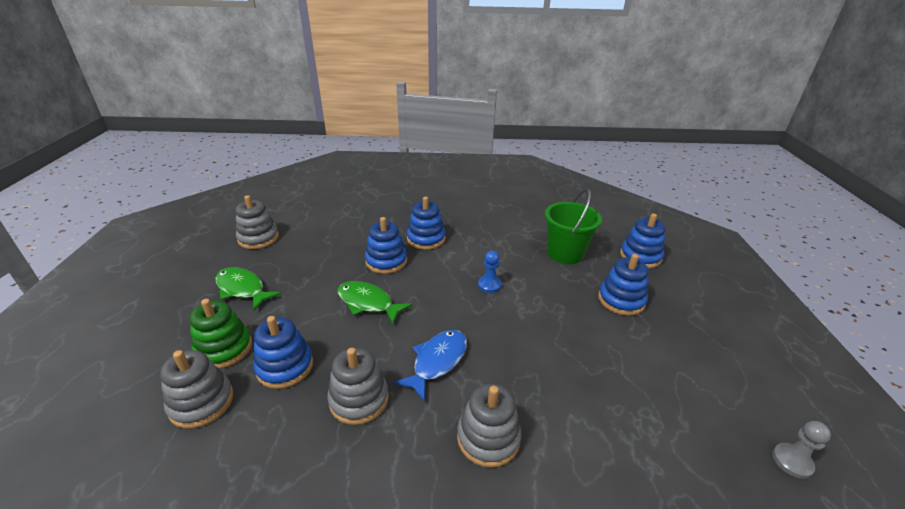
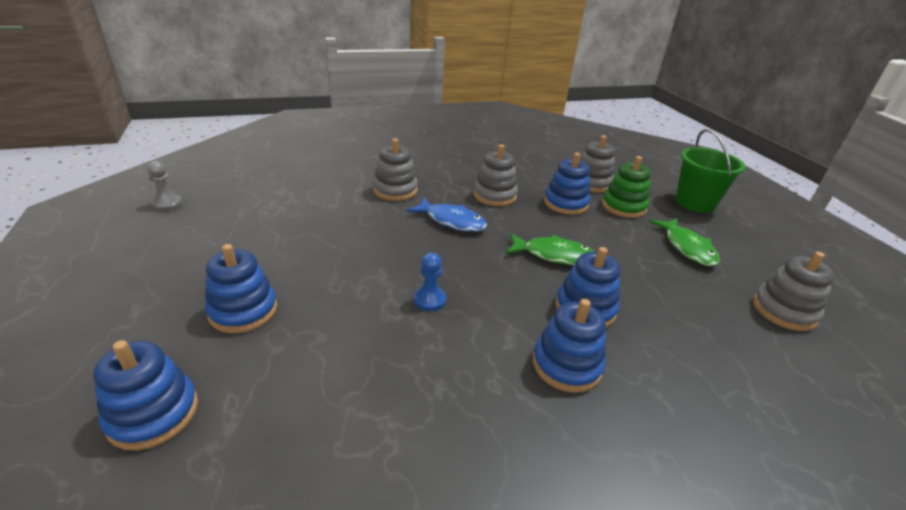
camera: 160 degrees right, 0 degrees up
(242, 289) = (687, 248): green fish -> green fish turned 60 degrees clockwise
(437, 361) = (452, 221): blue fish -> blue fish turned 75 degrees counterclockwise
(565, 253) = (312, 386): green bucket -> green bucket (694, 203)

